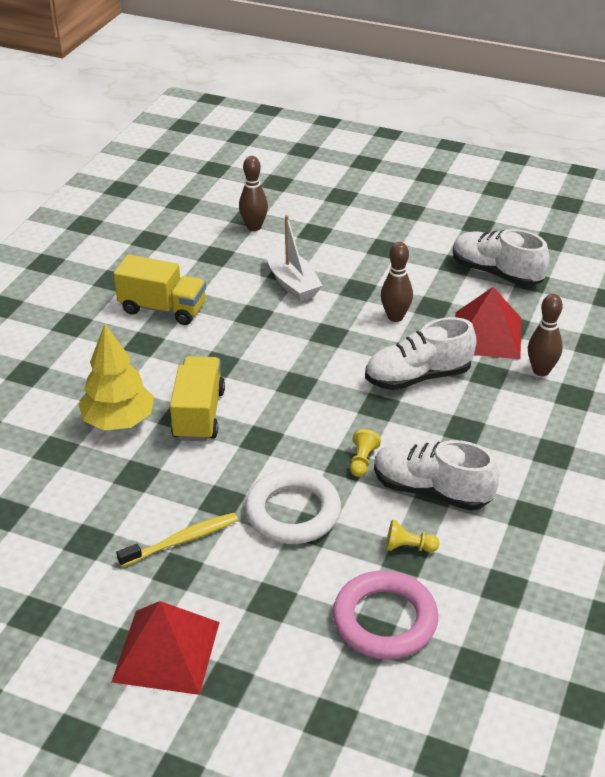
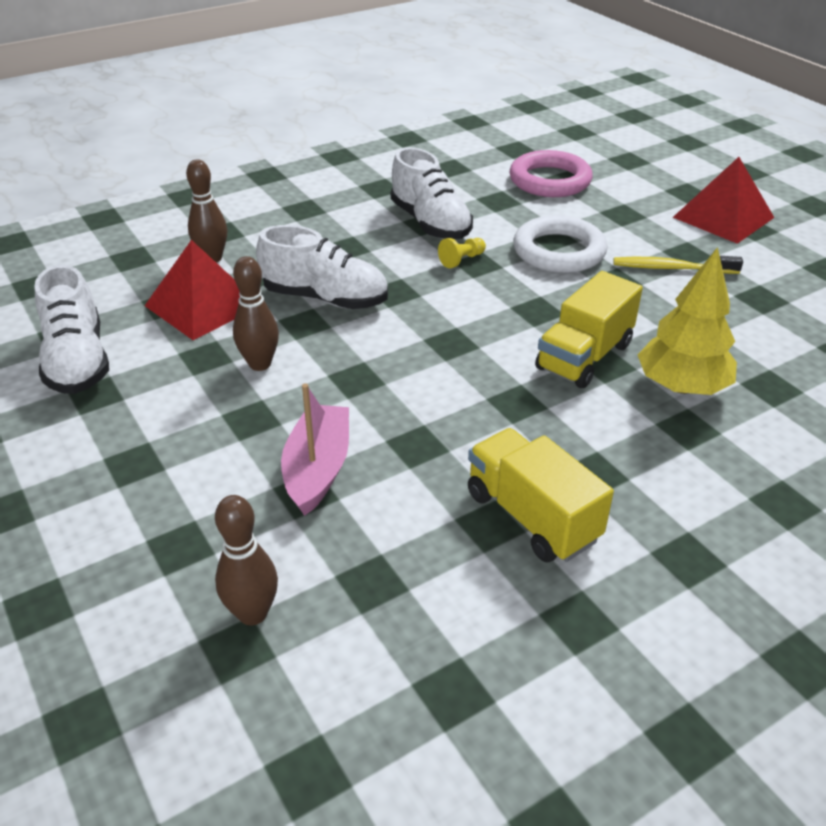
camera: 145 degrees left, 0 degrees up
(292, 283) = (318, 469): white boat -> pink boat
(409, 547) = (490, 203): yellow pawn -> none

